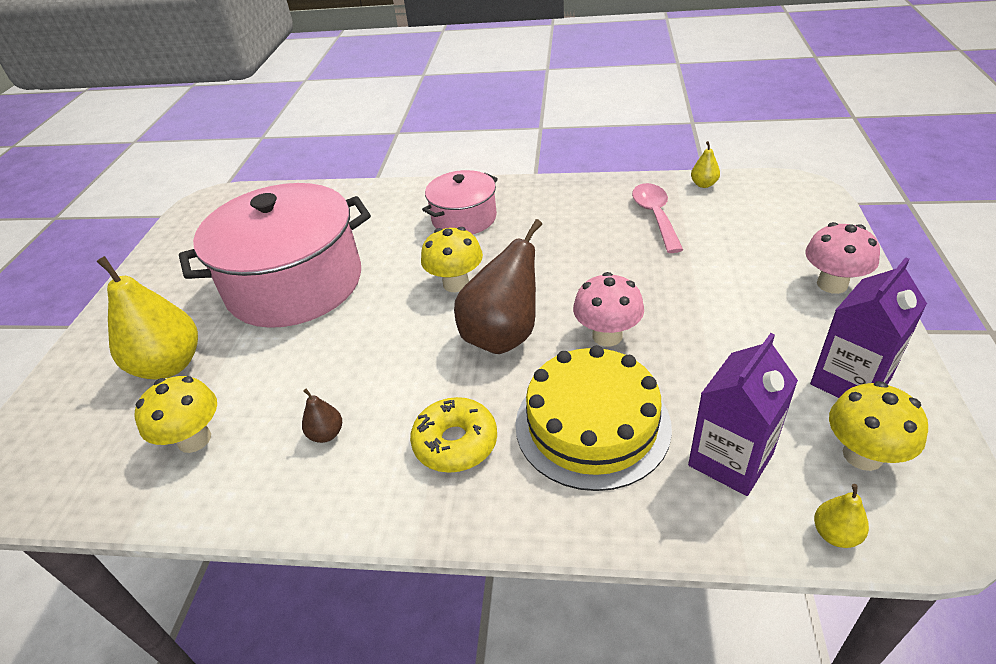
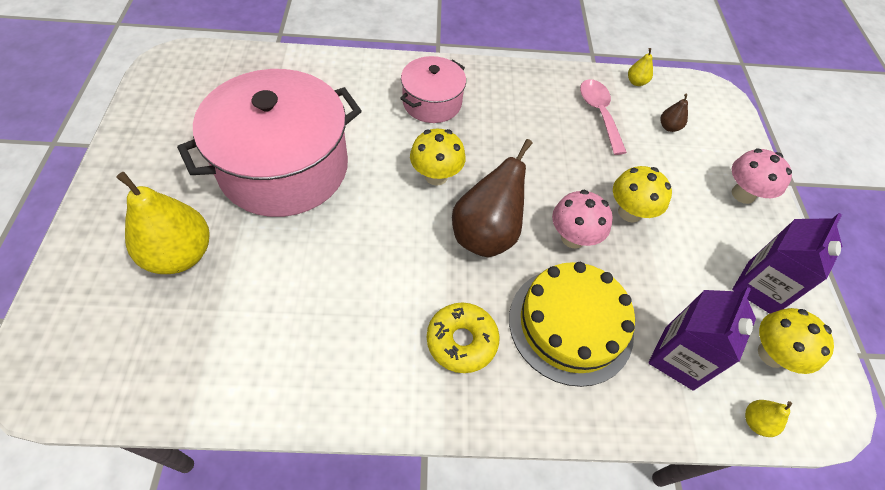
camera: 15 degrees left, 15 degrees up
(194, 439) = (225, 336): yellow mushroom -> yellow mushroom (629, 212)
(326, 434) = (347, 331): brown pear -> brown pear (669, 127)

